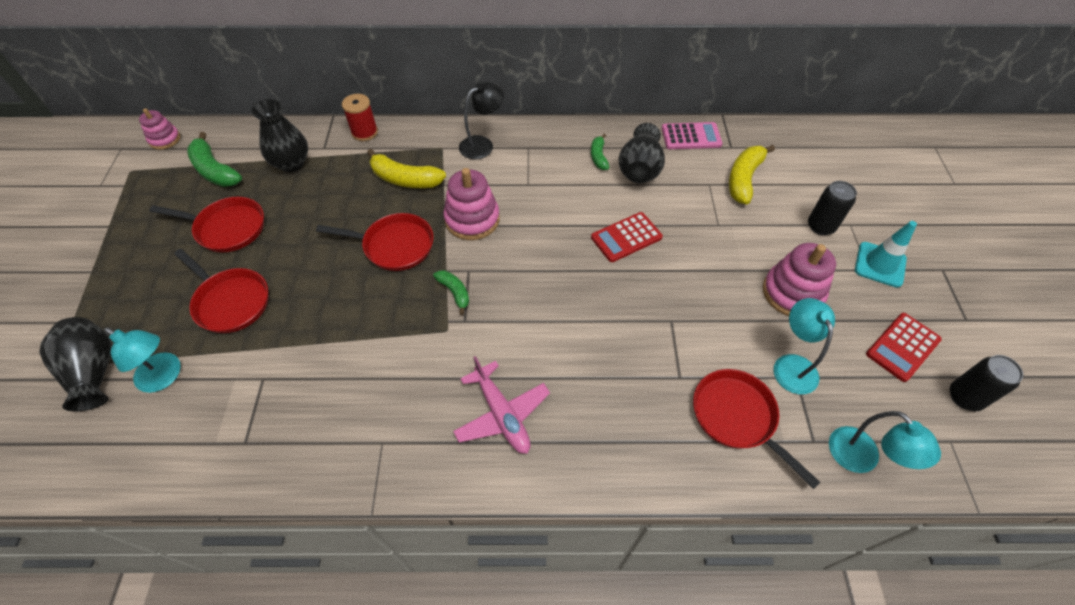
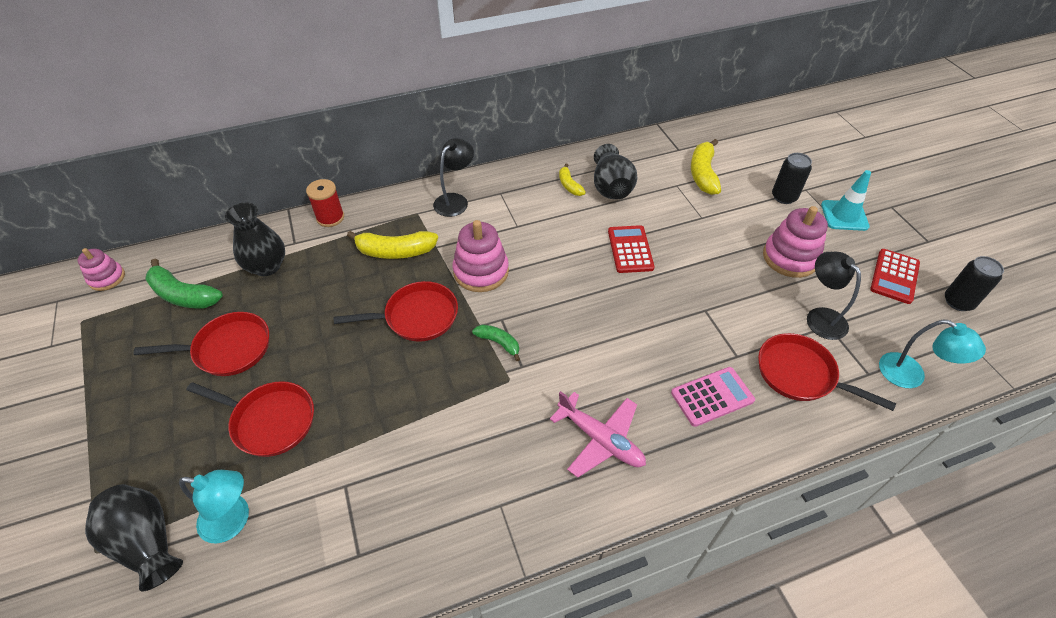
camera: 20 degrees left, 5 degrees down
(598, 157) = (569, 185): green banana -> yellow banana
(626, 237) = (630, 249): red calculator -> red calculator turned 135 degrees clockwise
(691, 136) = (640, 148): pink calculator -> pink calculator (712, 396)
(792, 365) = (820, 317): turquoise lamp -> black lamp

